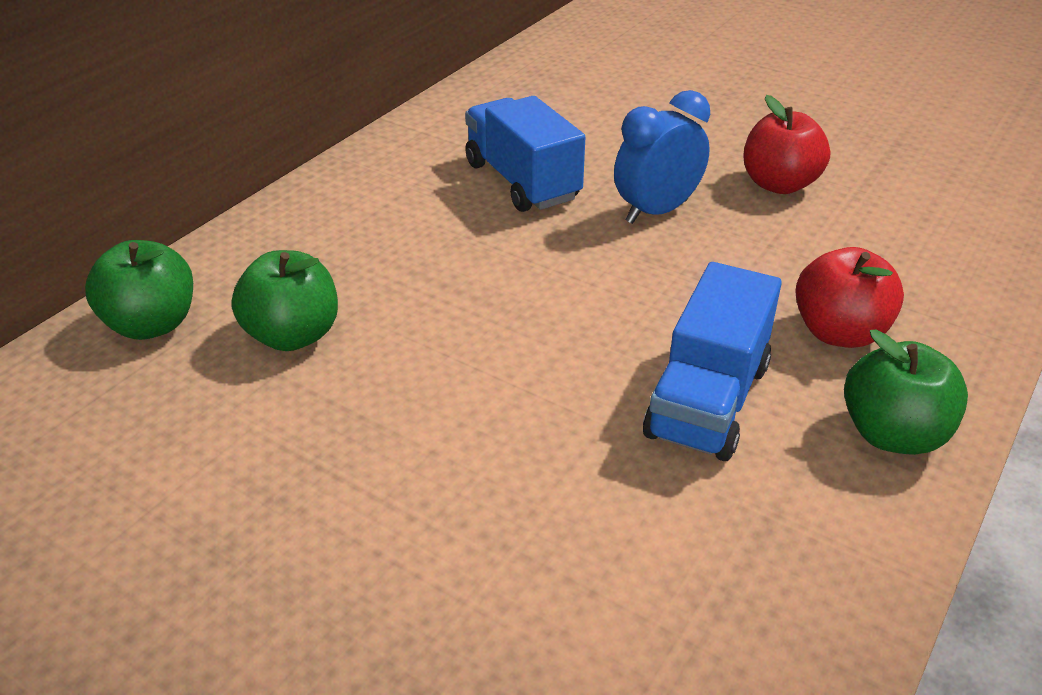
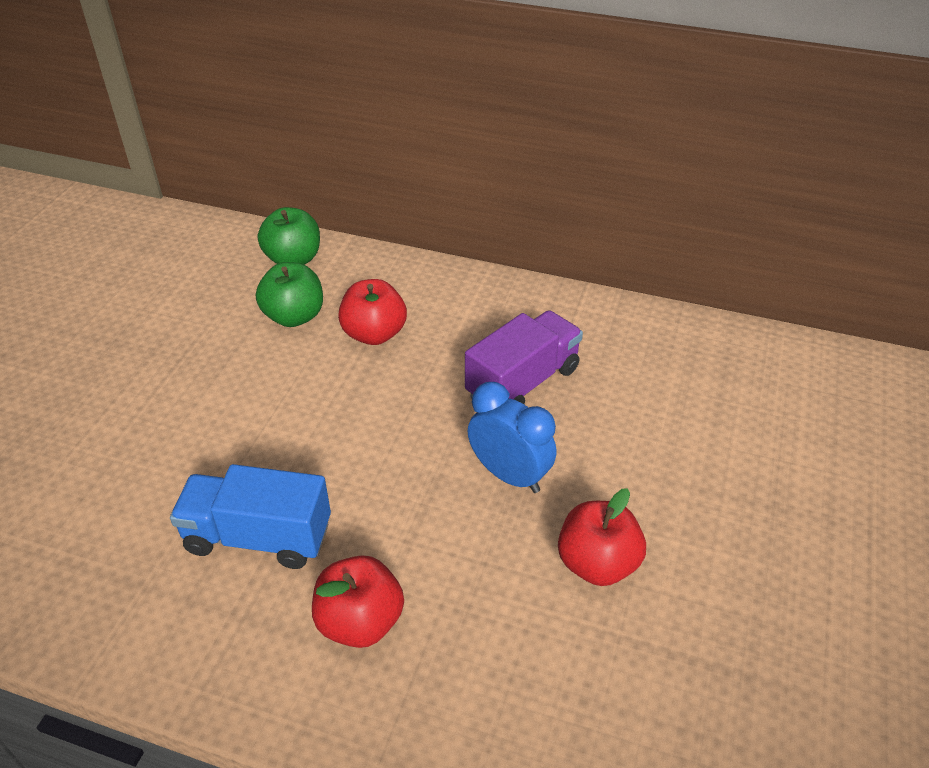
camera: 75 degrees right, 5 degrees up
(377, 270) = (374, 334): none -> red apple
(522, 181) = (523, 382): blue truck -> purple truck
(892, 434) = (232, 662): green apple -> none

